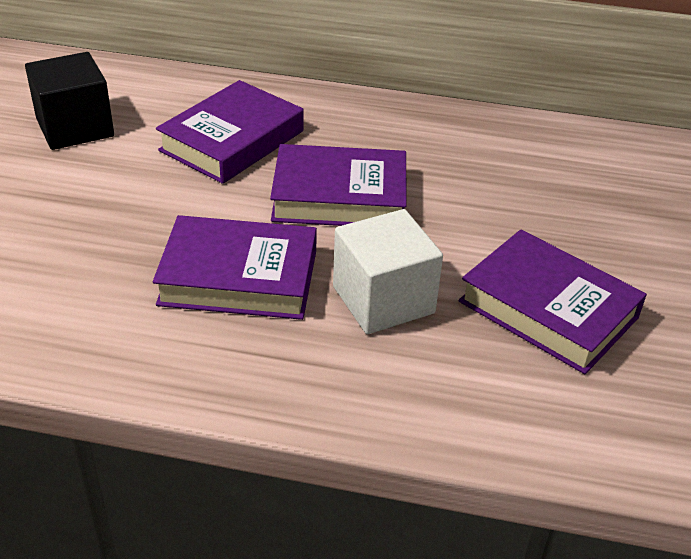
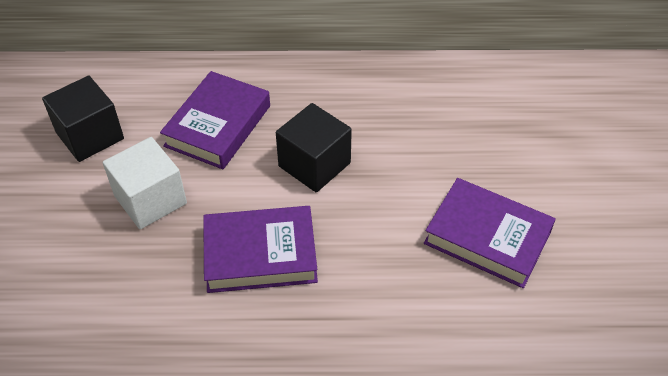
camera: 10 degrees left, 10 degrees up
(339, 197) = (314, 164): purple book -> black cube
(383, 300) = (370, 253): white cube -> white cube (150, 199)

